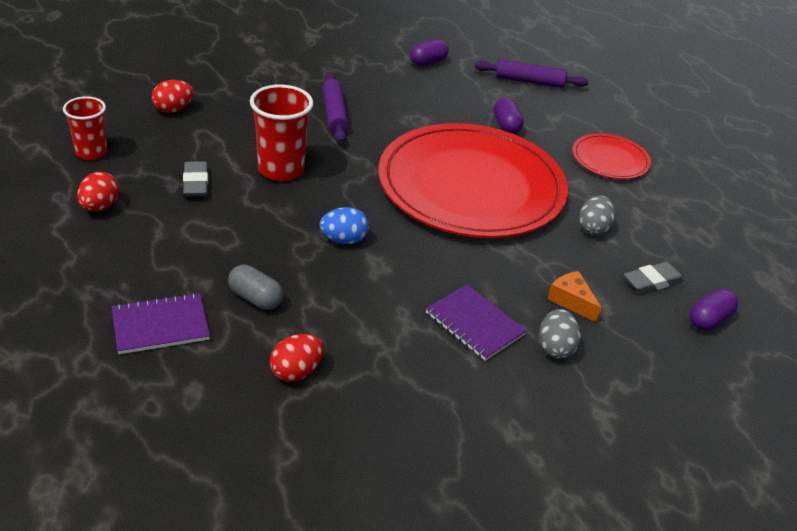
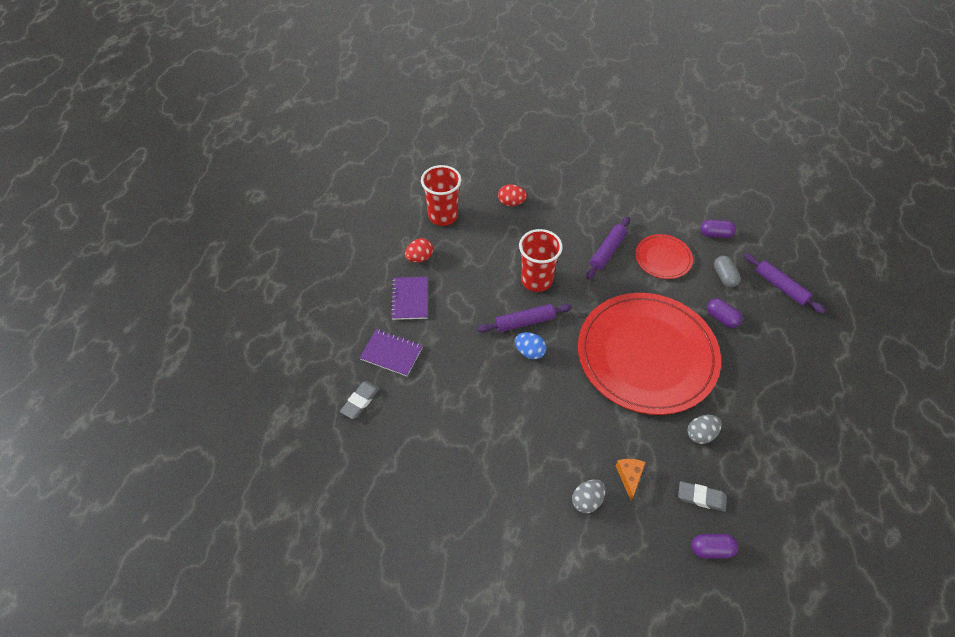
camera: 45 degrees right, 15 degrees up
(91, 152) = (443, 216): red cup -> red cup, size x1.52
(196, 183) = (481, 266): grey eraser -> grey eraser (360, 401)
(255, 298) = (449, 364): grey capsule -> grey capsule (724, 277)
(296, 371) = (432, 422): red egg -> none
(307, 214) = (524, 322): none -> purple rolling pin
(474, 324) = (553, 454): purple notebook -> purple notebook (410, 299)
(506, 125) = (721, 318): purple capsule -> purple capsule turned 75 degrees counterclockwise
(610, 159) = (774, 387): red plate -> red plate (663, 258)

